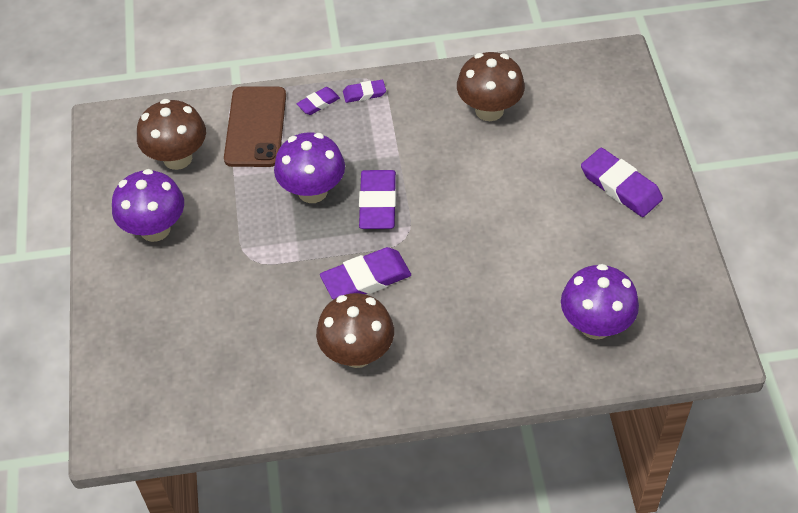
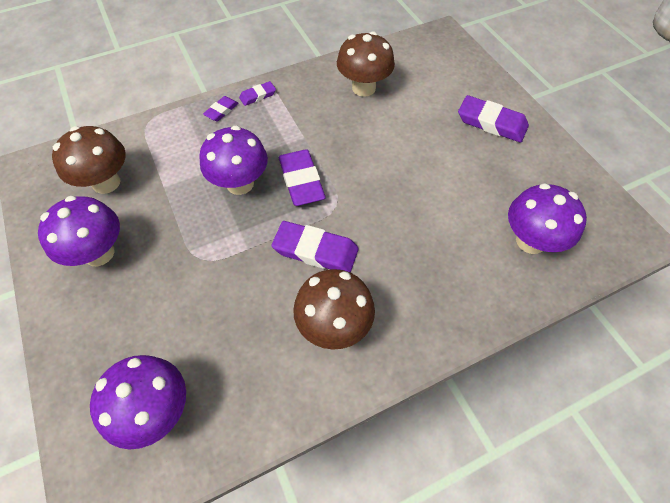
camera: 20 degrees left, 5 degrees up
(174, 381) = (156, 410): none -> purple mushroom
(255, 127) = (172, 141): brown phone -> none
(366, 279) = (315, 250): purple eraser -> purple eraser turned 60 degrees clockwise

